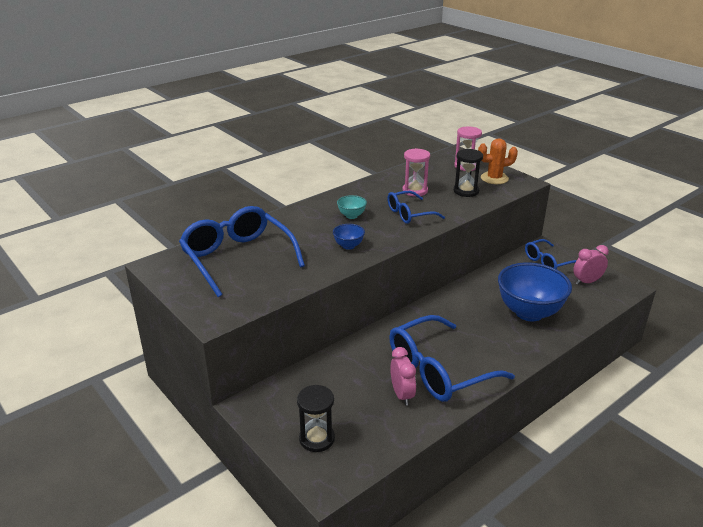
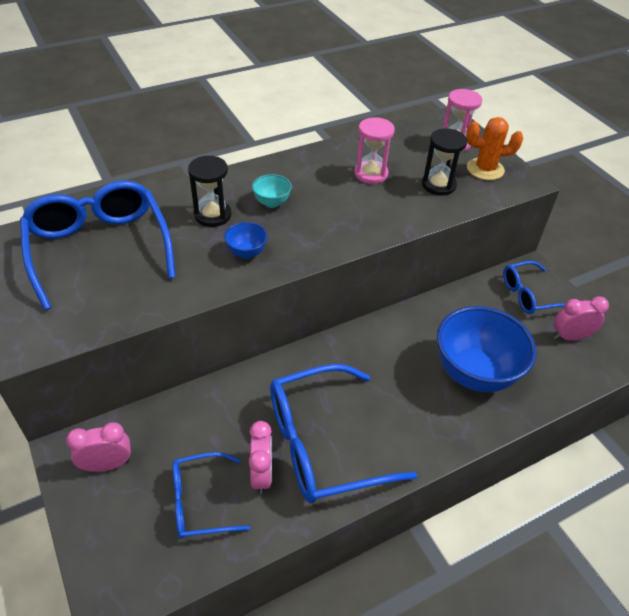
camera: 10 degrees right, 15 degrees up
(282, 409) = (107, 464): none -> pink clock
(317, 438) = (130, 522): black hourglass -> black hourglass (213, 215)
(409, 214) = (347, 212): blue glasses -> blue glasses (200, 502)

